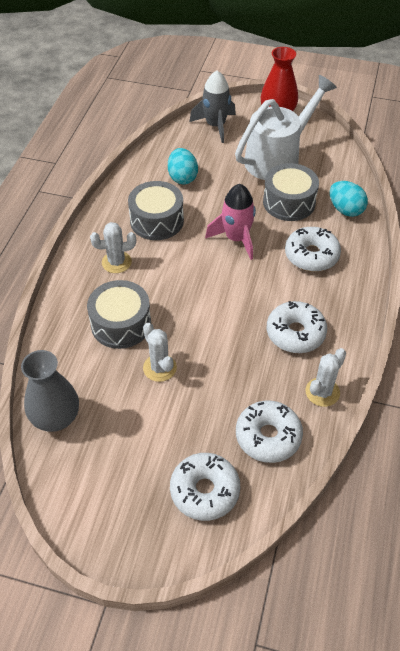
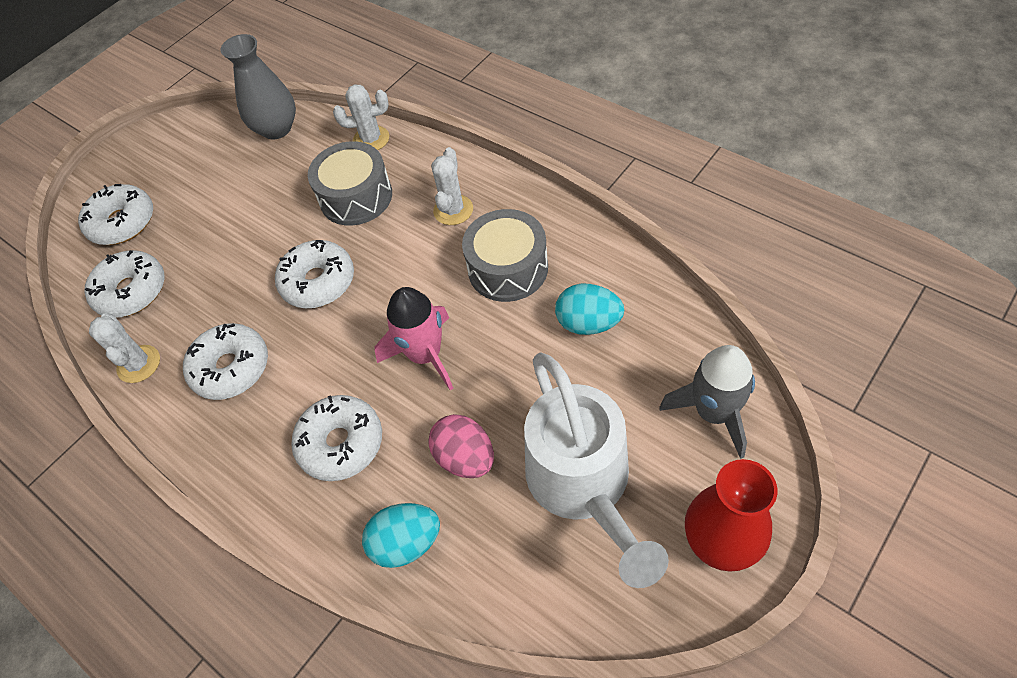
camera: 120 degrees right, 5 degrees up
(159, 368) = (276, 219): white cactus -> white cactus (371, 139)
(207, 314) = (318, 282): none -> white donut
(289, 202) = (465, 458): grey drum -> pink egg

